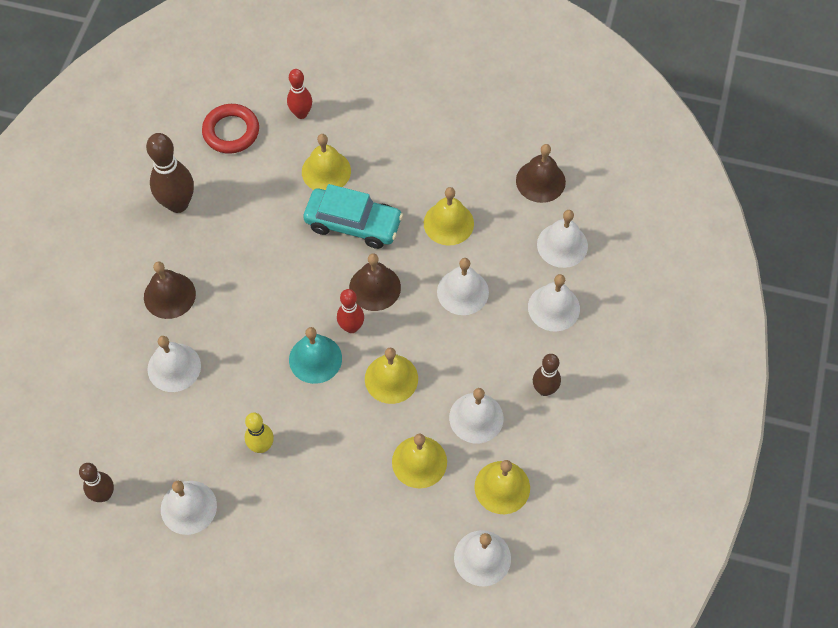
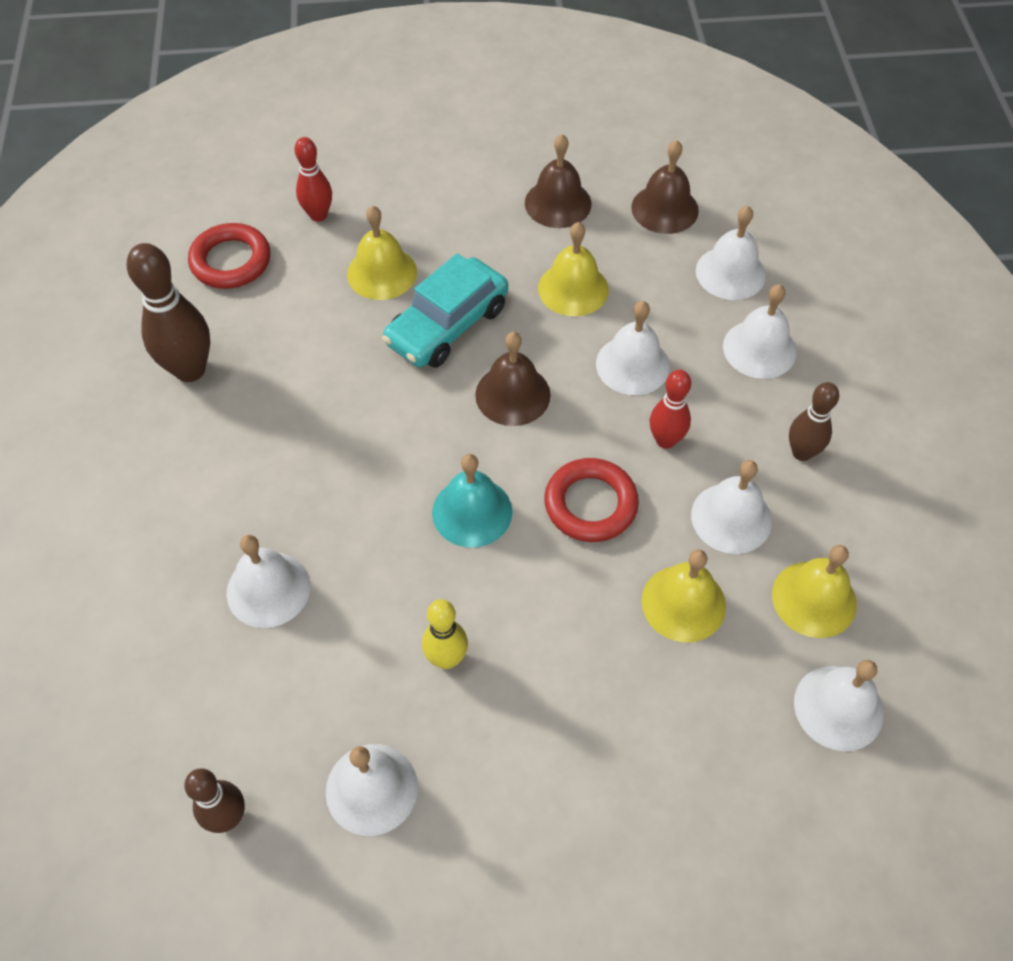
camera: 20 degrees left, 5 degrees down
(169, 295) = (223, 492): brown bell -> brown bell (558, 203)
(351, 327) = (504, 454): red bowling pin -> red bowling pin (665, 440)
(353, 224) = (447, 325): turquoise car -> turquoise car turned 135 degrees clockwise
(391, 378) = (590, 504): yellow bell -> red ring

